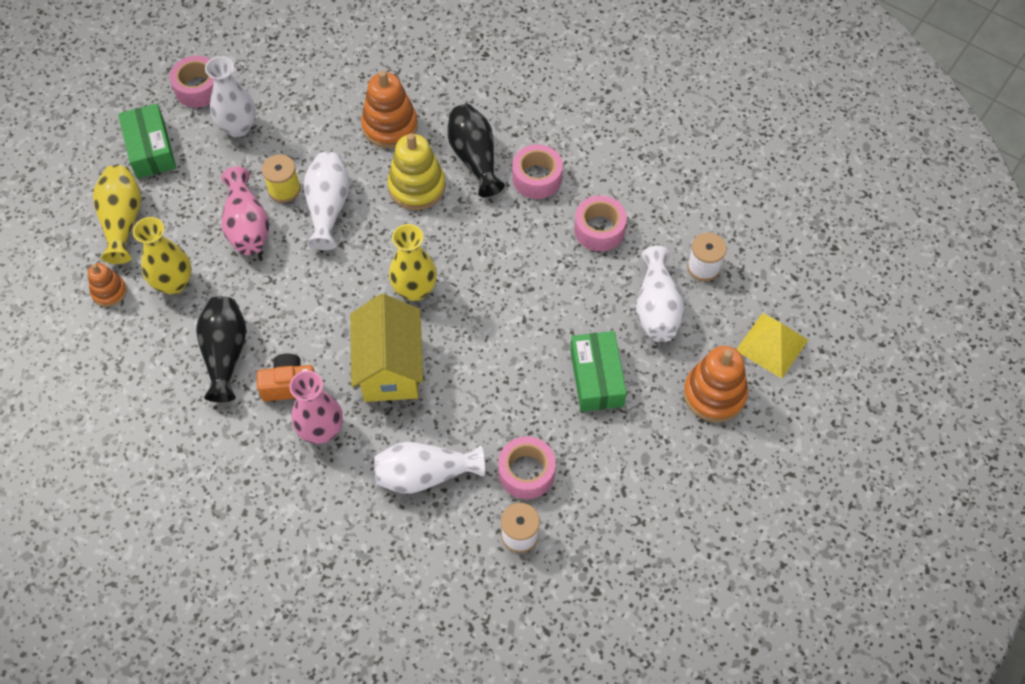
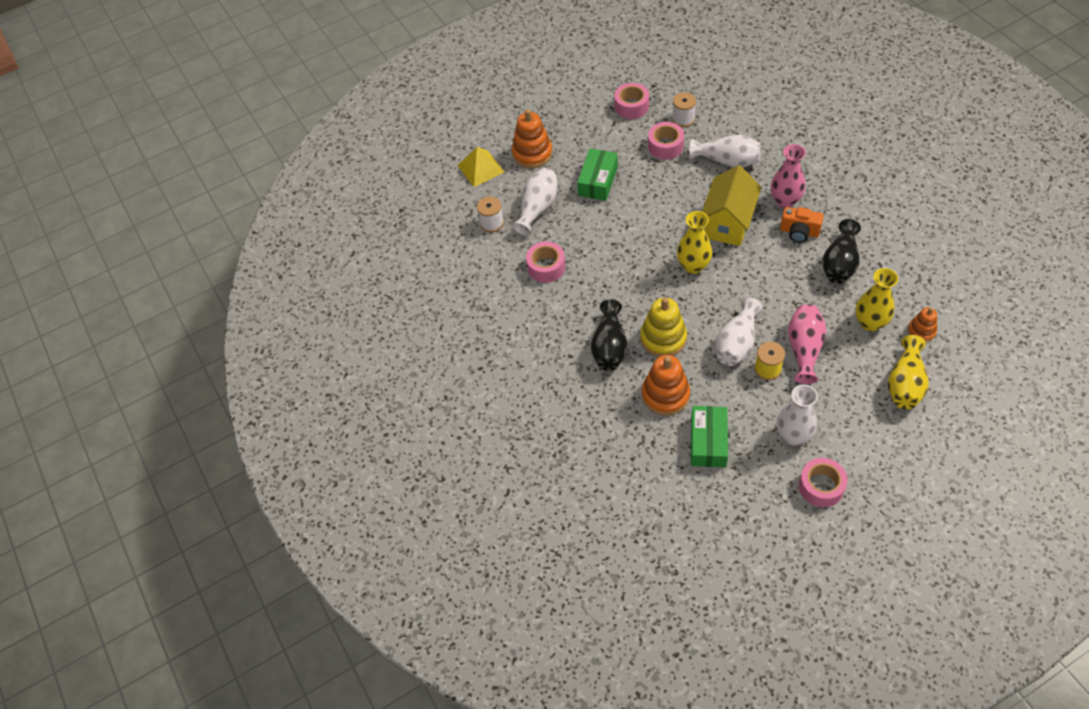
camera: 150 degrees left, 5 degrees down
(150, 149) = (873, 440): green box -> green box (708, 442)
(537, 178) = (570, 316): pink tape -> pink tape (631, 106)

